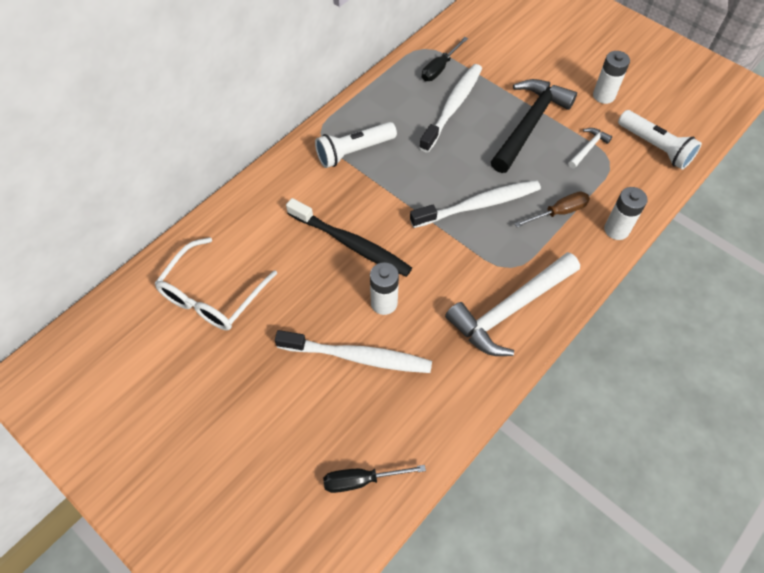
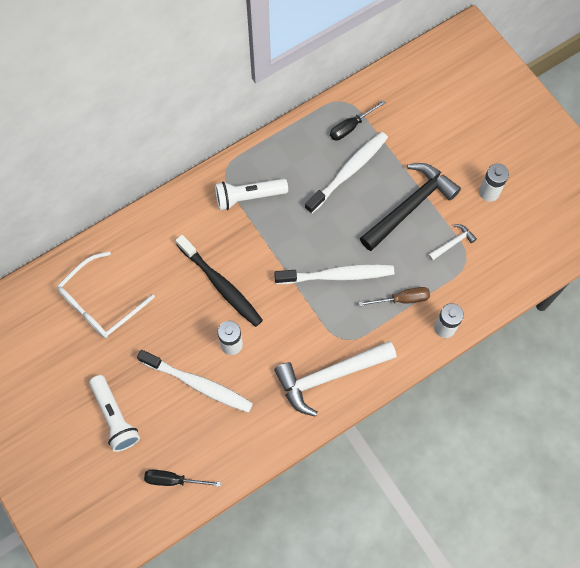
camera: 15 degrees right, 10 degrees up
(655, 147) = (512, 257): white flashlight -> white flashlight (115, 417)

